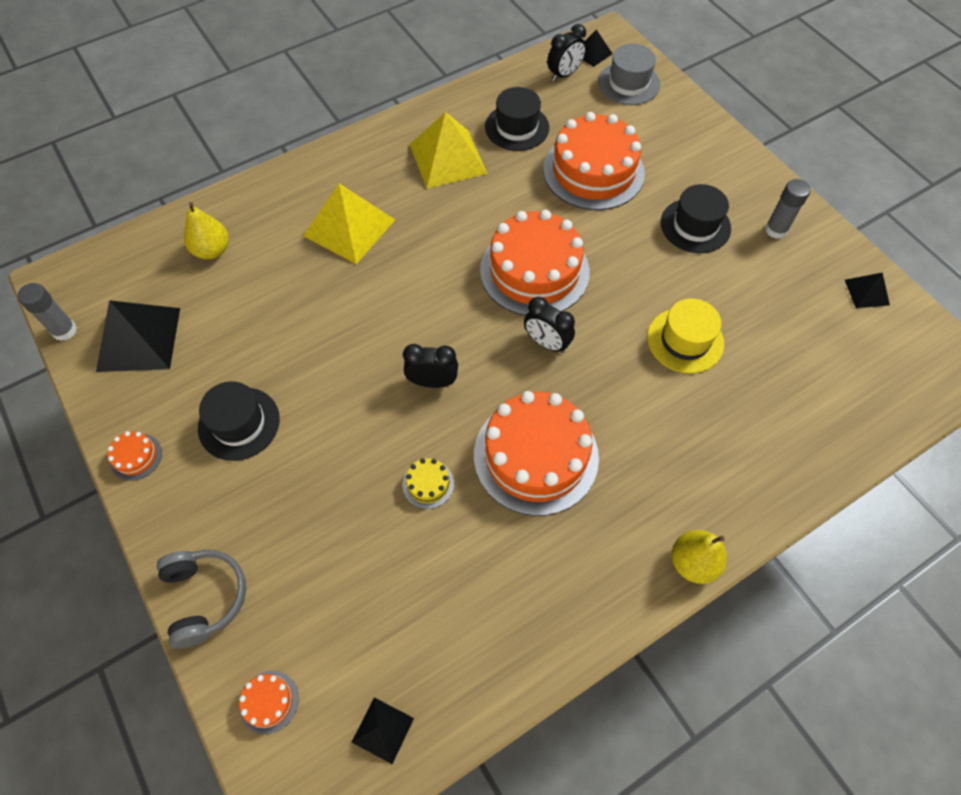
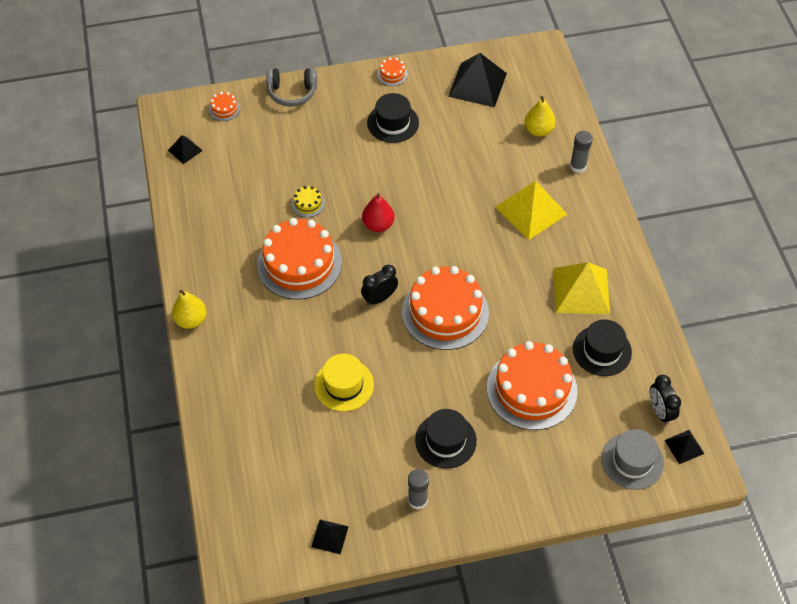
camera: 110 degrees right, 5 degrees down
(64, 330) = (499, 51): grey glue stick -> grey glue stick (578, 166)
(432, 382) = (378, 225): black clock -> red pear

